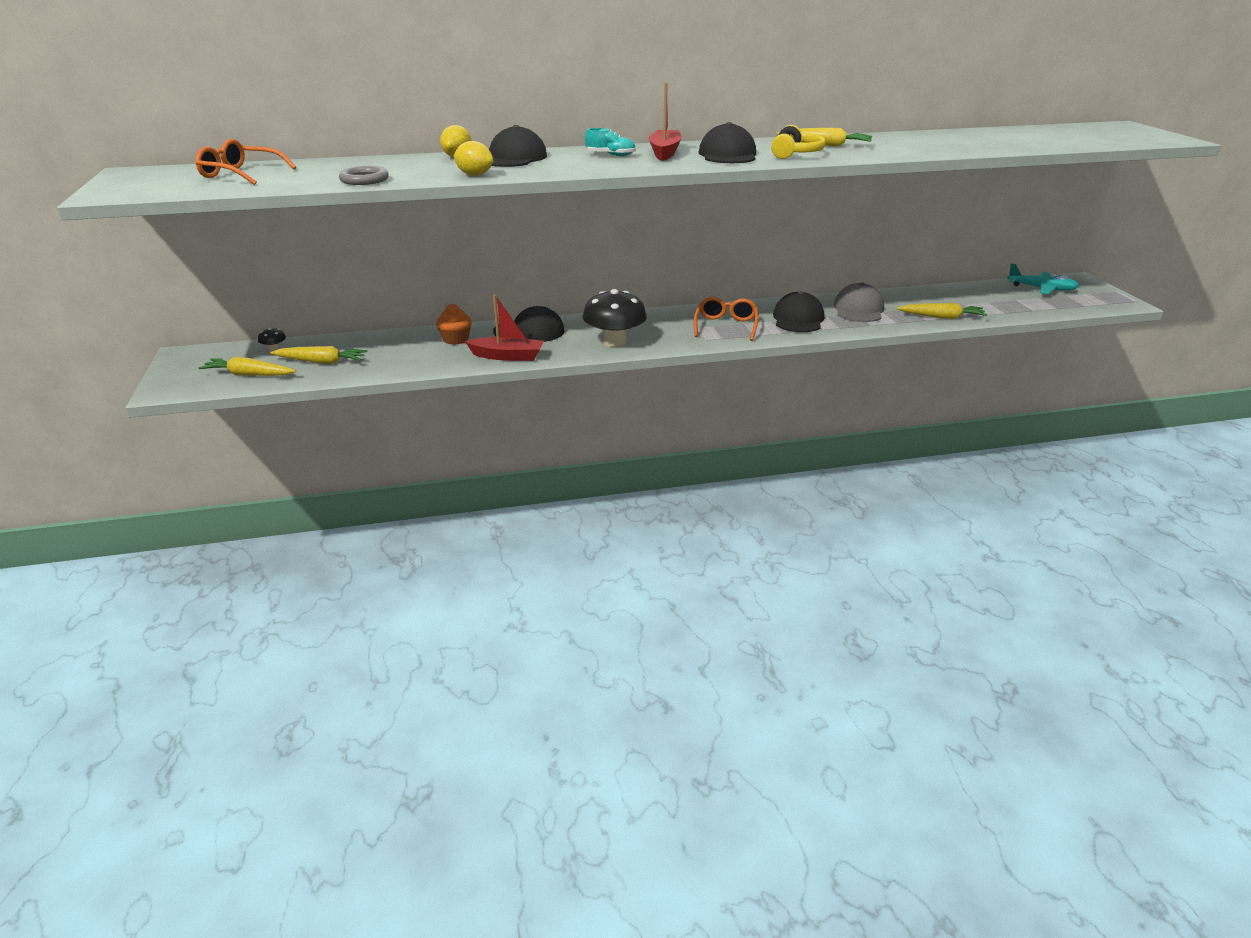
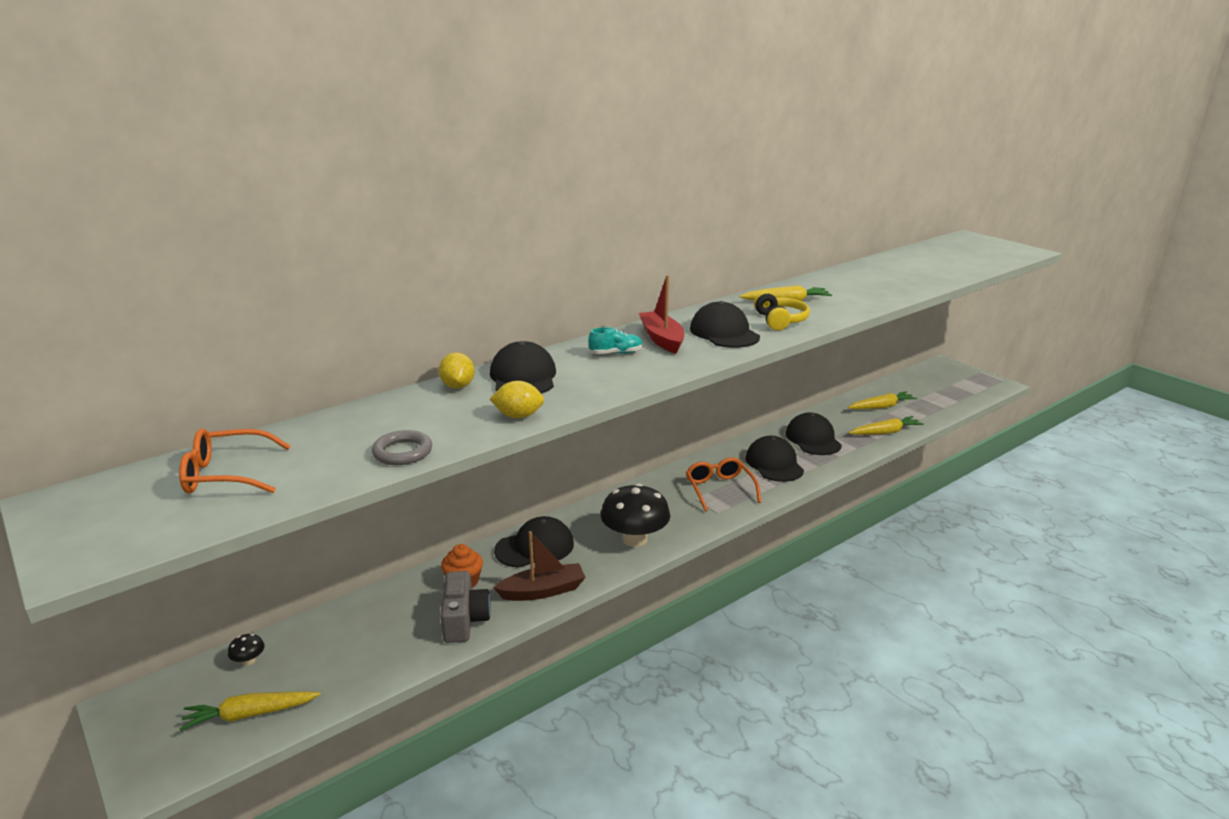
camera: 25 degrees left, 5 degrees down
(321, 362) = (329, 663): yellow carrot -> yellow carrot (881, 407)
(433, 359) = (464, 620): none -> grey camera
(507, 356) = (543, 591): red boat -> brown boat
(858, 309) = (813, 439): grey cap -> black cap
(1041, 289) = (927, 381): turquoise plane -> none

